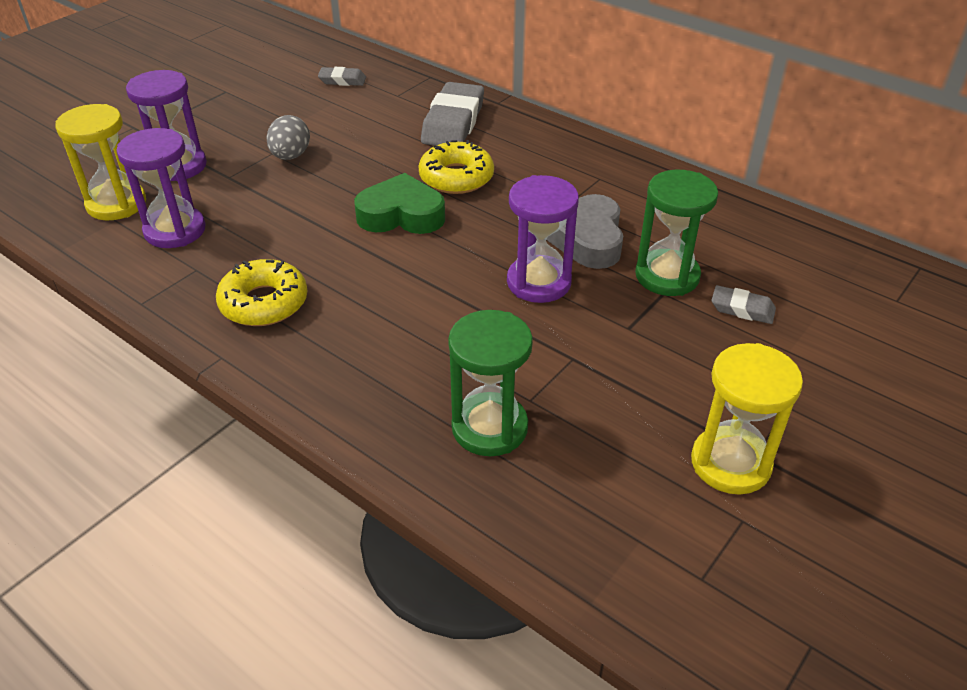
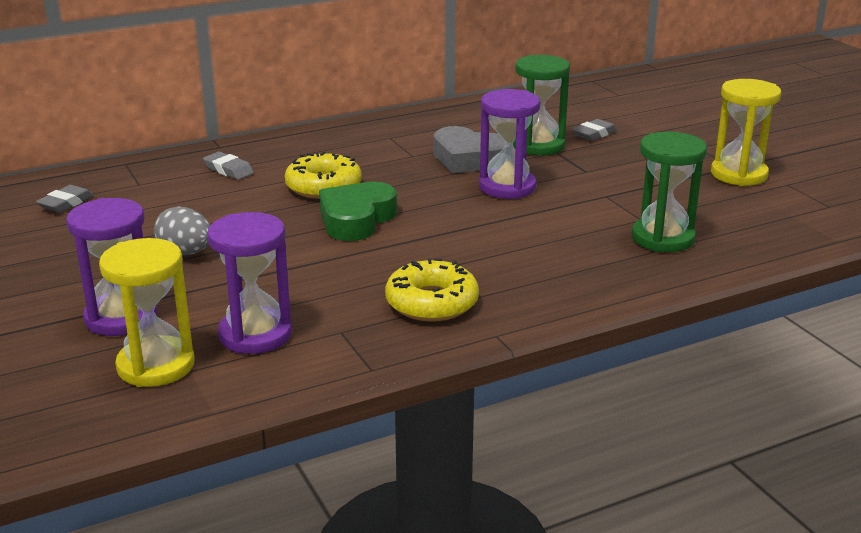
camera: 65 degrees left, 15 degrees down
(453, 122) = (229, 170): grey eraser -> grey eraser, size x0.51

